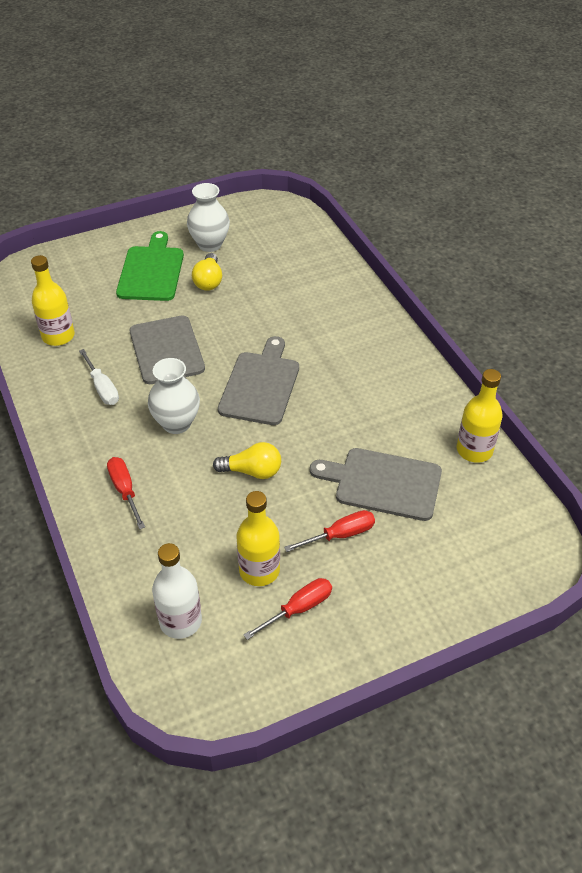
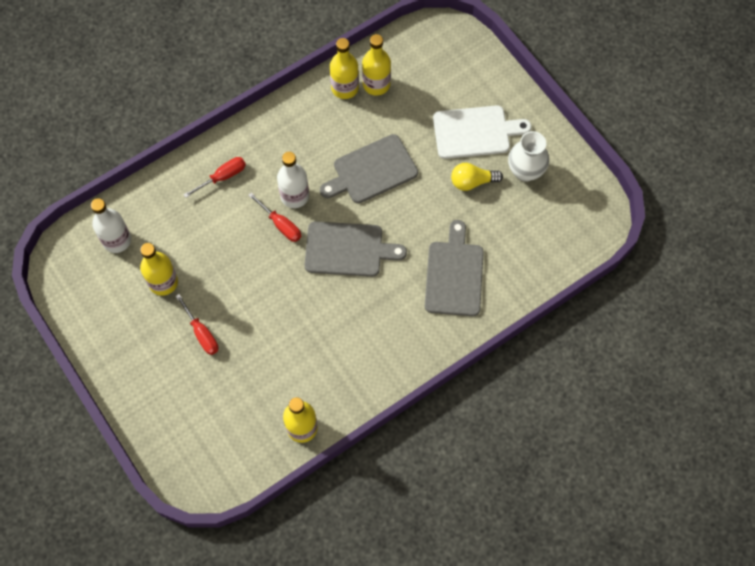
camera: 80 degrees right, 20 degrees up
(50, 362) = (345, 88): none -> yellow bottle
(102, 388) = (323, 133): white screwdriver -> none
(151, 271) = (475, 132): green cutting board -> white cutting board
(176, 423) = (294, 196): white vase -> white bottle
(252, 471) = (254, 260): yellow light bulb -> none
(299, 608) = (135, 314): red screwdriver -> red screwdriver (281, 225)
(383, 483) = (255, 358): grey cutting board -> grey cutting board (454, 275)

